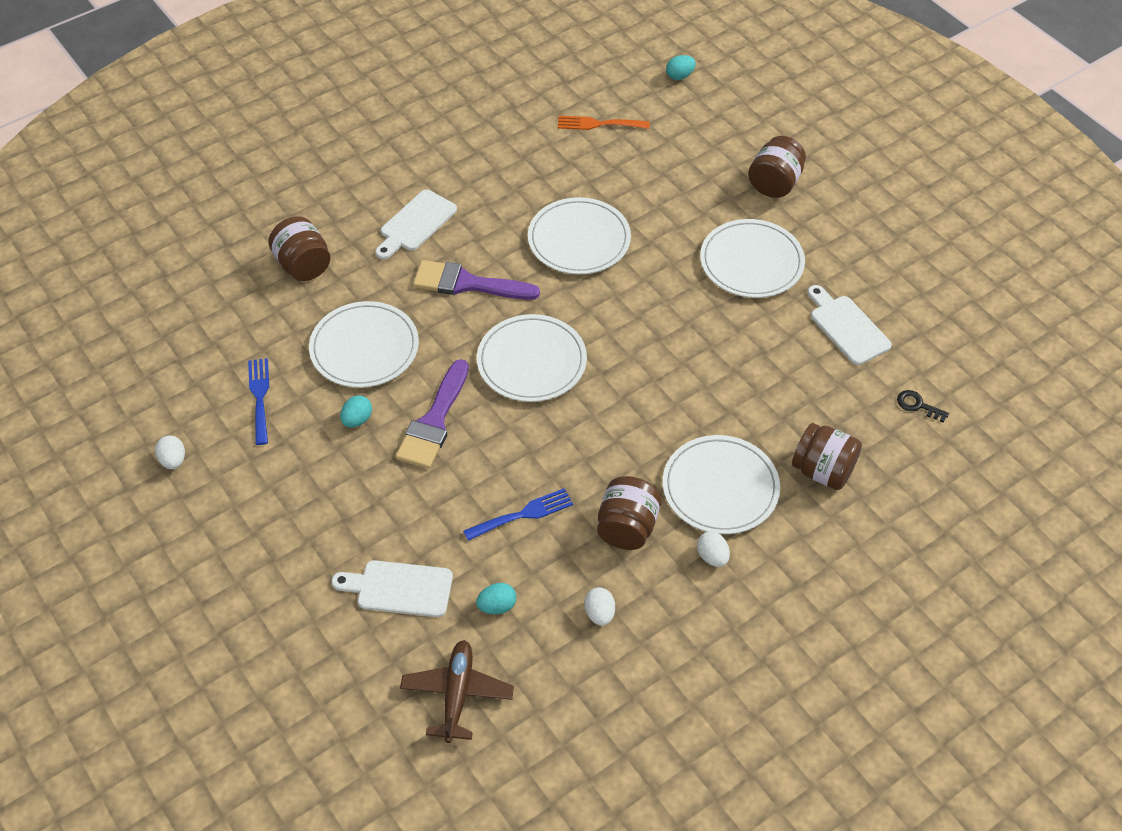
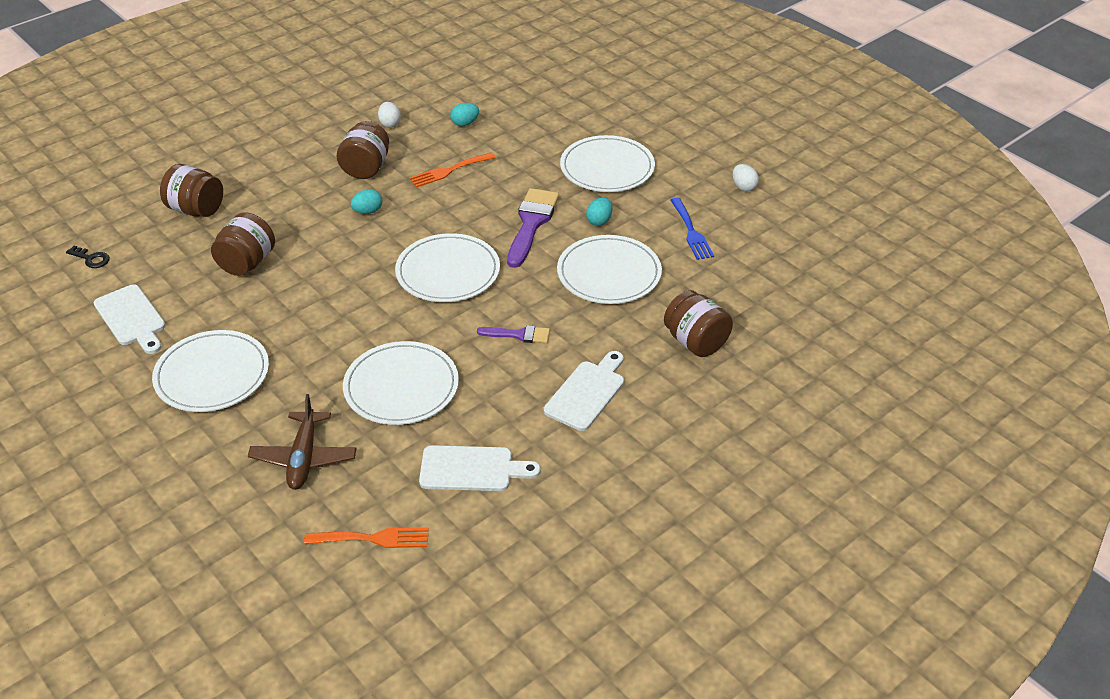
camera: 175 degrees right, 10 degrees down
(399, 588) = (538, 128): white cutting board -> white cutting board (472, 469)
(457, 694) = (487, 85): brown plane -> brown plane (304, 458)
(468, 284) = (518, 335): purple brush -> purple brush, size x0.55
(523, 514) = (449, 171): blue fork -> orange fork
(679, 76) = (249, 629): turquoise egg -> turquoise egg (368, 211)
(712, 557) = (301, 156): white egg -> none
(720, 487) = (286, 195): white plate -> white plate (607, 168)
(774, 183) = (158, 469): brown jar -> brown jar (247, 263)

